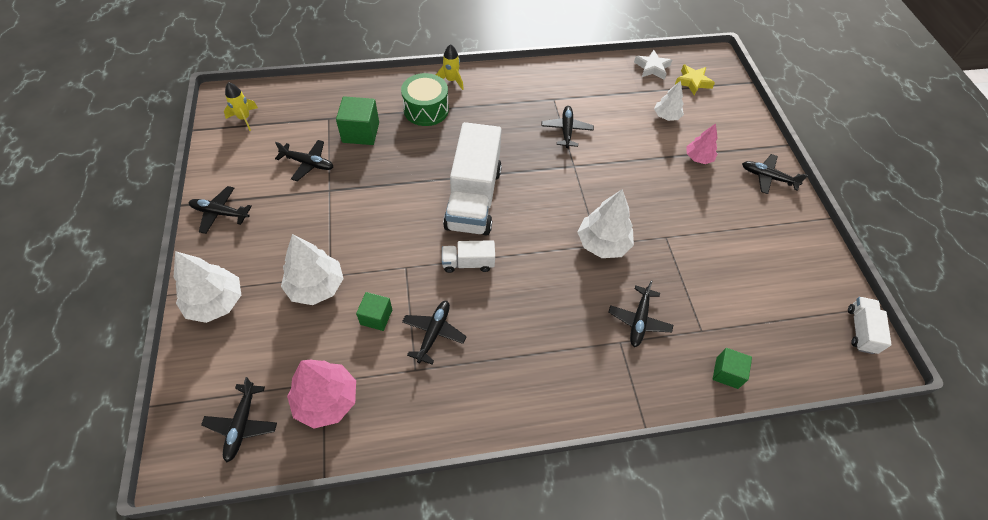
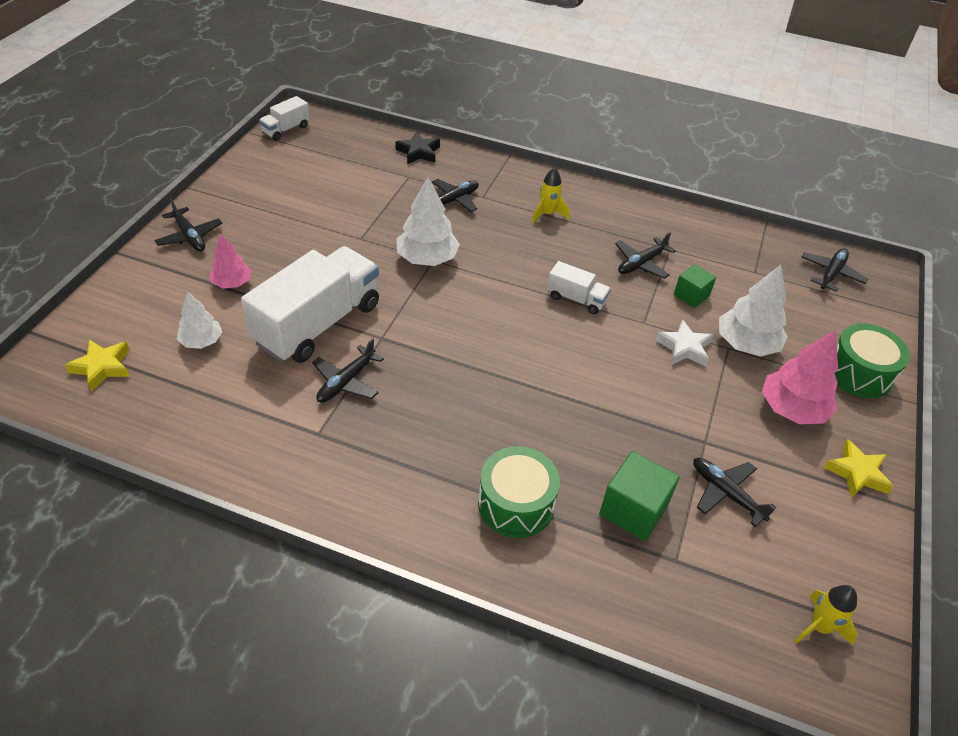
camera: 150 degrees left, 10 degrees down
(215, 302) = (859, 373): white tree -> green drum
(220, 213) = (857, 473): black plane -> yellow star
(326, 400) = (754, 260): pink tree -> pink tree (792, 409)
(451, 80) = (442, 541): yellow rocket -> yellow rocket (547, 214)
(473, 198) = (529, 355): white truck -> white truck (318, 324)
(652, 68) = (124, 414): white star -> white star (684, 348)
(727, 373) = (418, 152): green cube -> black star

